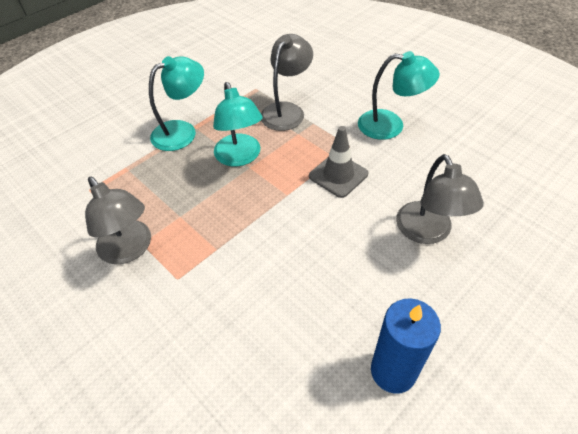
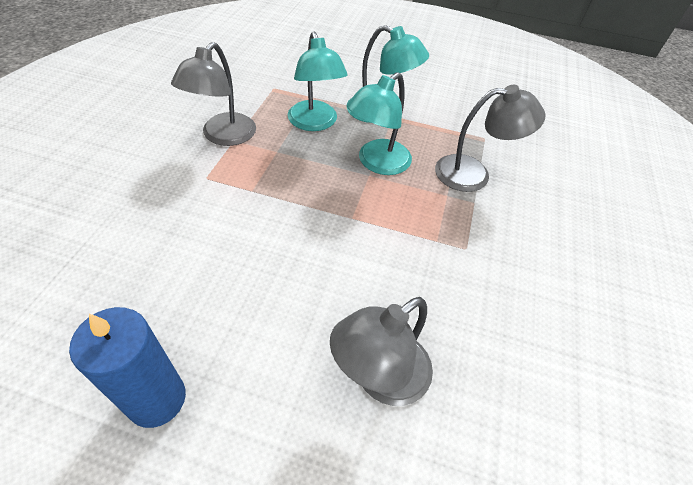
camera: 55 degrees right, 0 degrees up
(338, 175) = (411, 252): grey traffic cone -> none
(390, 126) = (535, 279): turquoise lamp -> turquoise lamp (315, 123)

